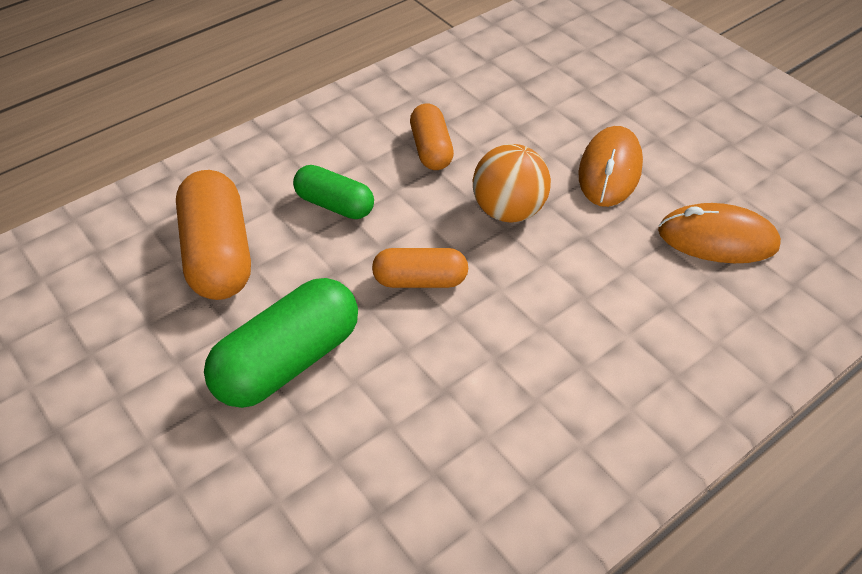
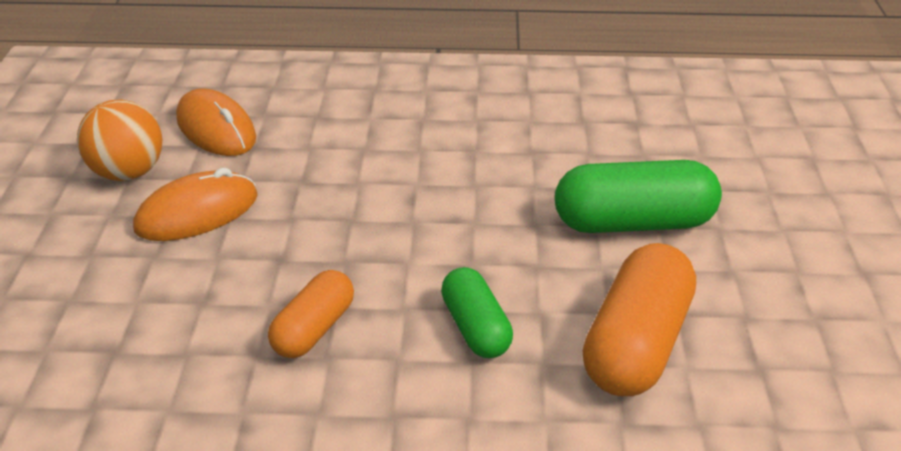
camera: 140 degrees left, 10 degrees down
(420, 280) = (470, 220): orange capsule -> none
(508, 210) = (328, 230): orange ball -> orange ball (128, 172)

